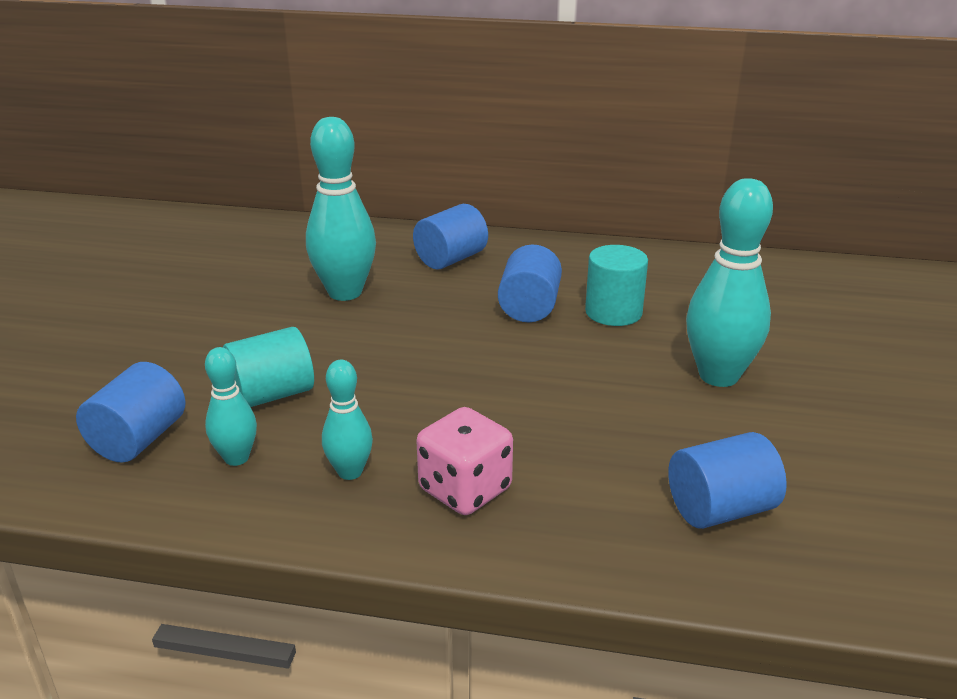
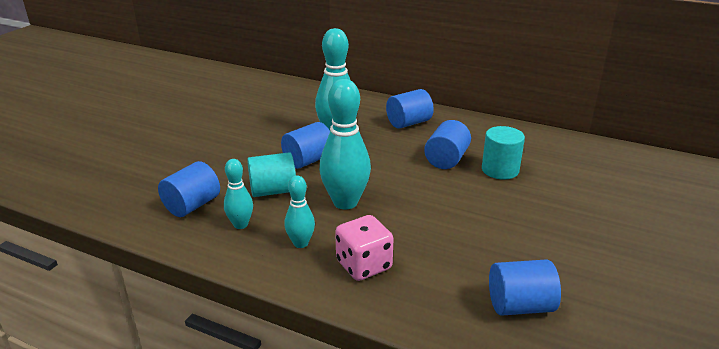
camera: 15 degrees right, 0 degrees up
(312, 337) = (308, 160): none -> blue cylinder
(718, 376) = (554, 221): turquoise bowling pin -> turquoise bowling pin (345, 202)

